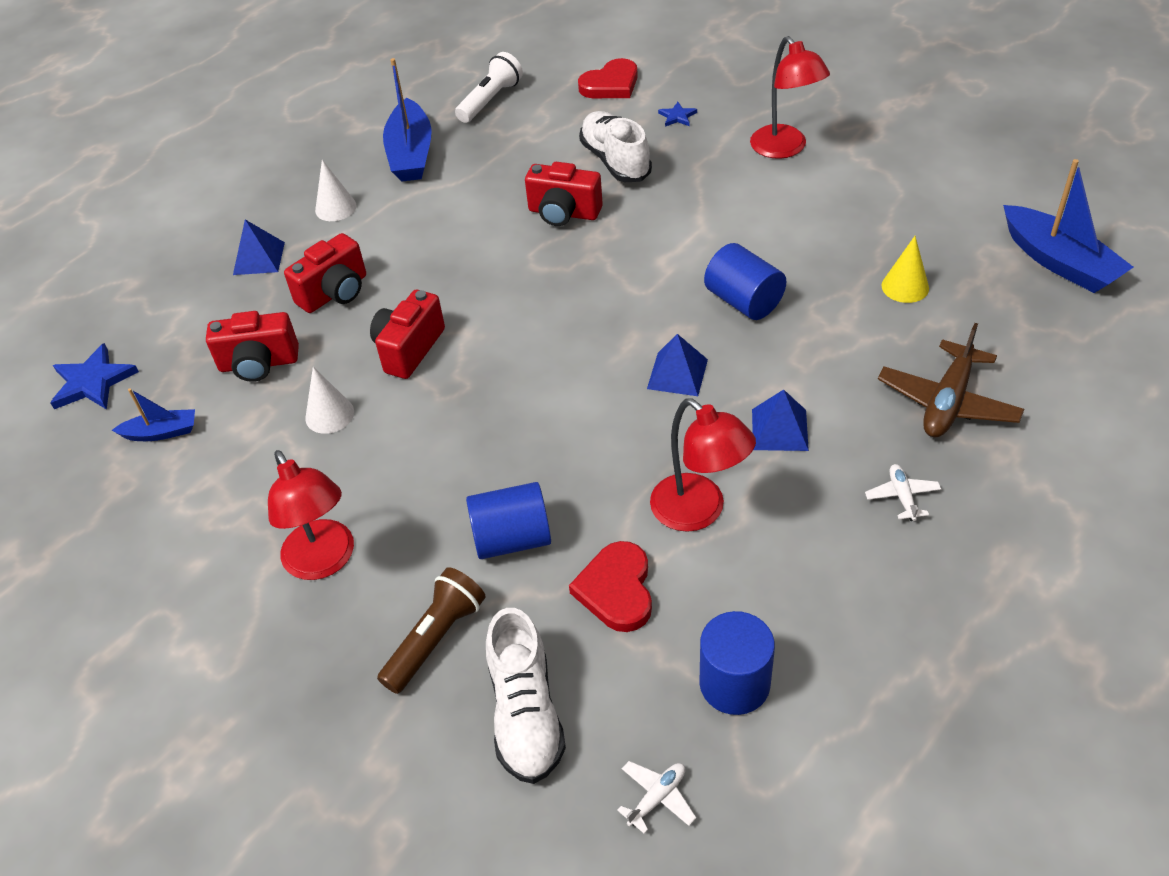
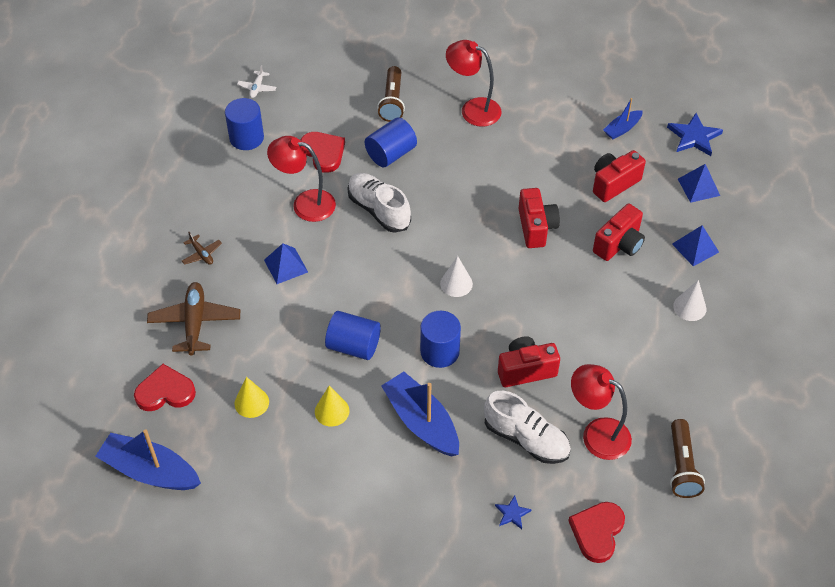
camera: 145 degrees right, 5 degrees up
(329, 415) = (542, 173): white cone -> white cone (456, 283)
(335, 293) = (619, 244): red camera -> red camera turned 150 degrees counterclockwise
(411, 154) = (688, 379): blue boat -> blue boat (421, 422)
(490, 100) = (681, 466): white flashlight -> brown flashlight
(525, 714) = (330, 92): white shoe -> white shoe (378, 210)
(644, 261) = (439, 351): none -> blue cylinder
(677, 374) = (364, 276): blue pyramid -> blue pyramid (698, 187)
(785, 149) = (401, 510): red lamp -> red lamp (597, 433)
(810, 248) = (332, 411): none -> yellow cone
(902, 496) = (202, 254): white plane -> brown plane
(1017, 334) = (165, 392): none -> red heart

